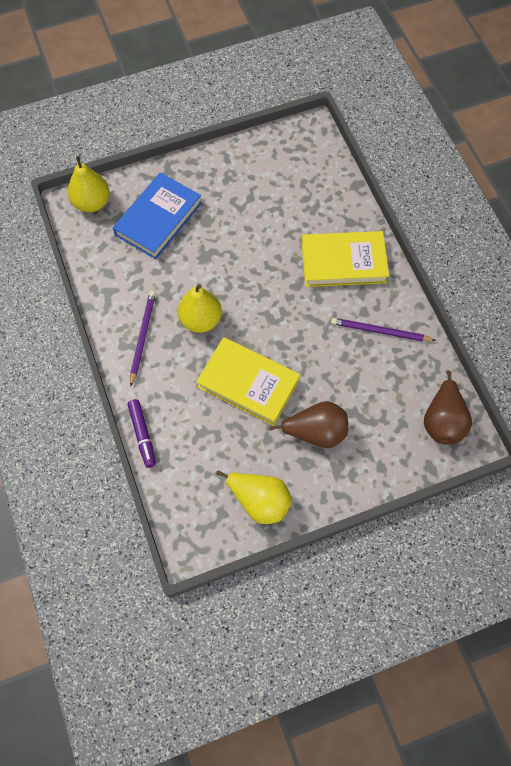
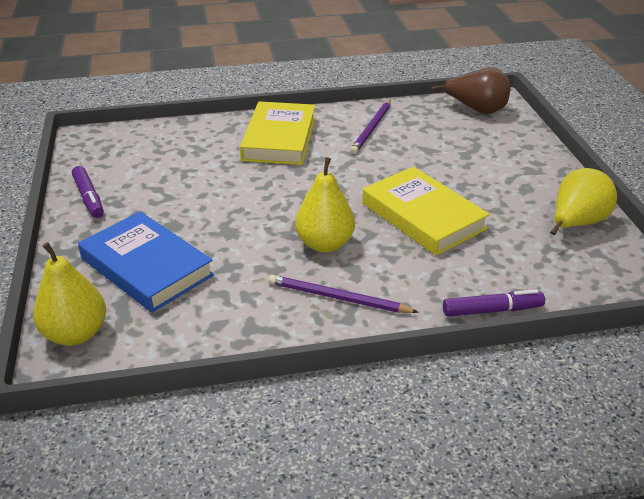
camera: 80 degrees left, 30 degrees down
(230, 160) = (89, 197): none -> purple marker
(248, 383) = (422, 216): yellow book -> yellow book turned 75 degrees counterclockwise
(316, 432) = (488, 178): brown pear -> none

